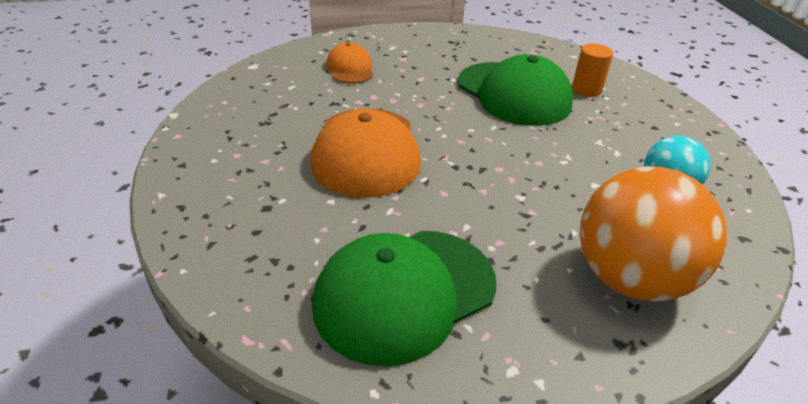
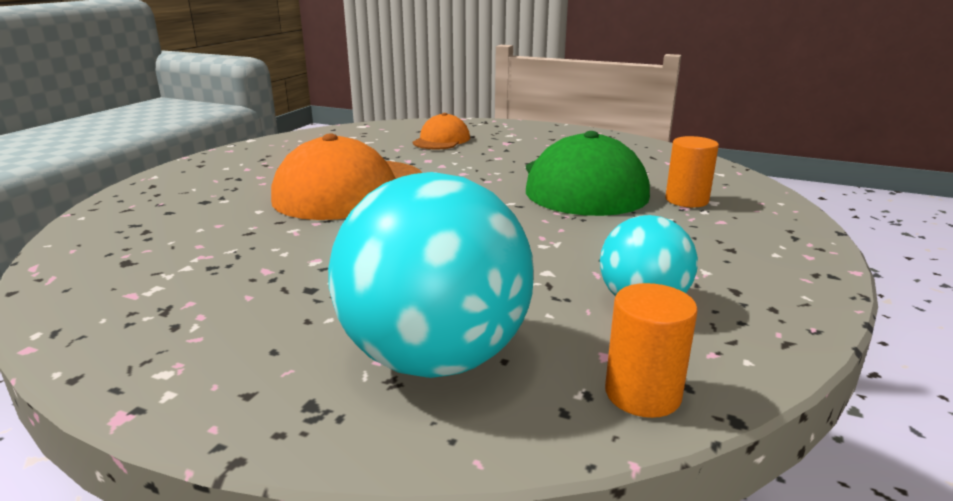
camera: 35 degrees right, 15 degrees down
(404, 293) = (191, 283): green cap -> none
(630, 278) = (435, 358): orange ball -> turquoise ball
(738, 253) = (642, 394): none -> orange cylinder

